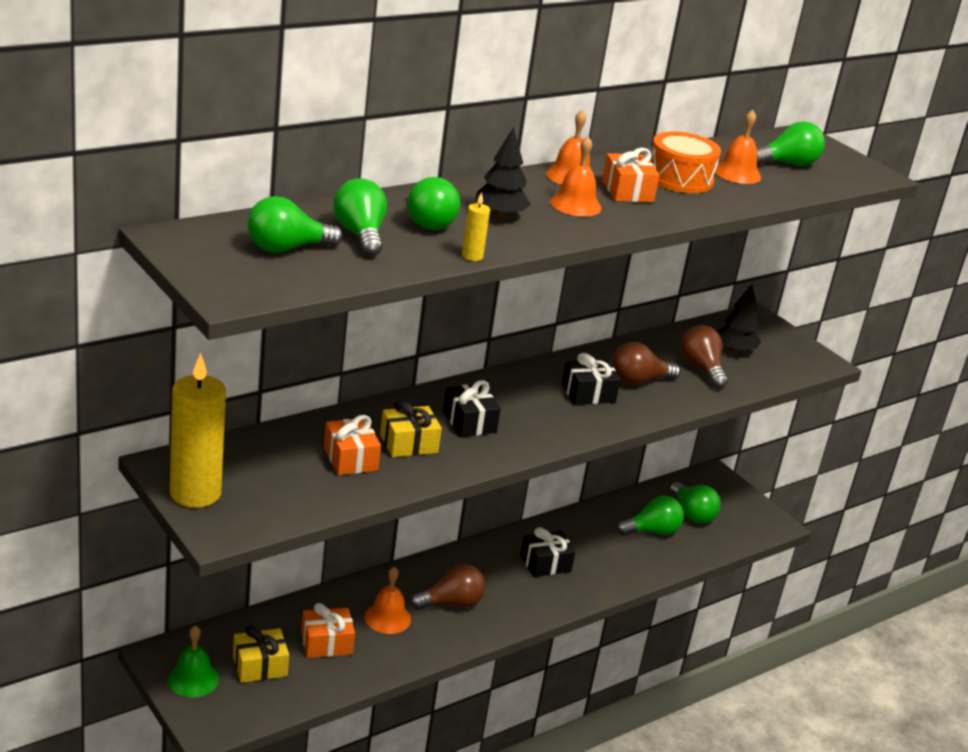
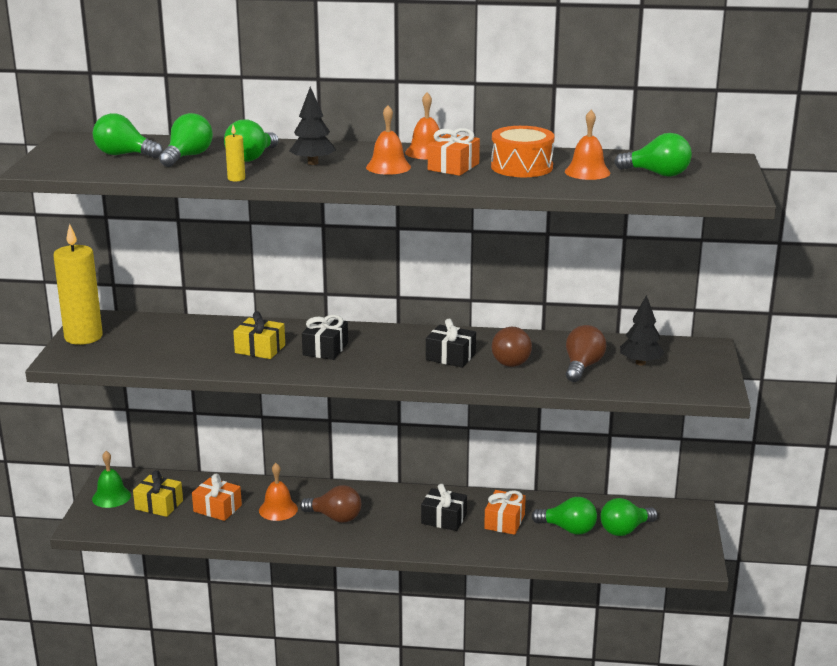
camera: 45 degrees right, 5 degrees down
(350, 459) = (207, 346): orange gift -> orange gift (504, 521)
(638, 381) = (508, 360): brown light bulb -> brown light bulb turned 120 degrees counterclockwise
(692, 514) = (625, 530): green light bulb -> green light bulb turned 45 degrees clockwise

